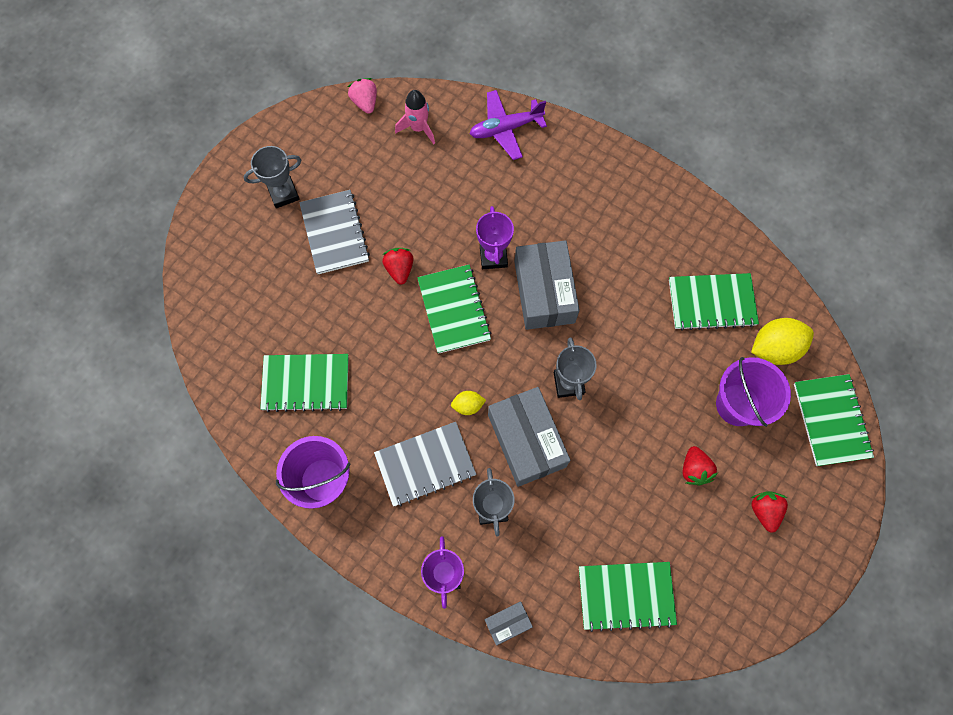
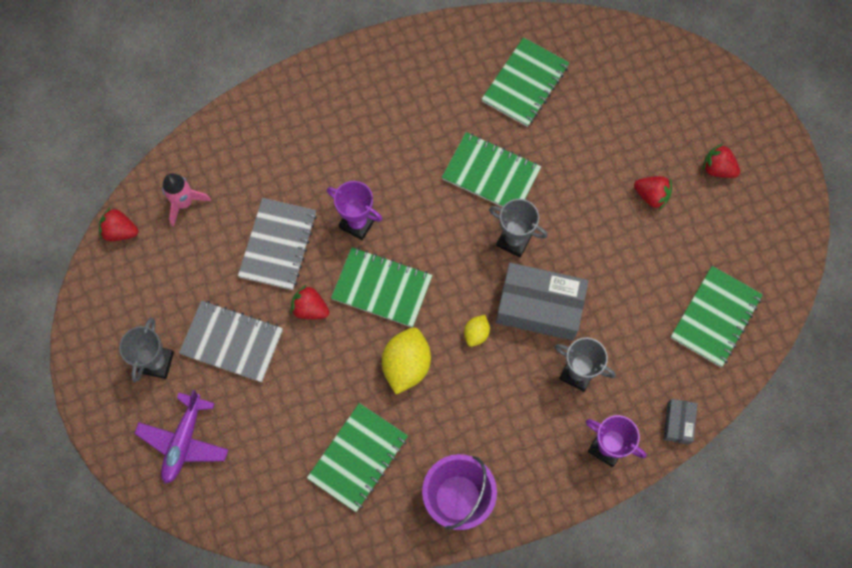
camera: 55 degrees left, 0 degrees up
(365, 102) = (120, 231): pink strawberry -> red strawberry
(425, 464) = (503, 403): grey notebook -> grey notebook (278, 245)
(506, 129) = (244, 131): purple plane -> purple plane (184, 441)
(544, 292) = (420, 204): grey box -> none
(737, 404) = (622, 126): purple bucket -> none
(774, 348) = (596, 66): yellow lemon -> yellow lemon (406, 365)
(831, 420) = (681, 69): green notebook -> green notebook (491, 174)

